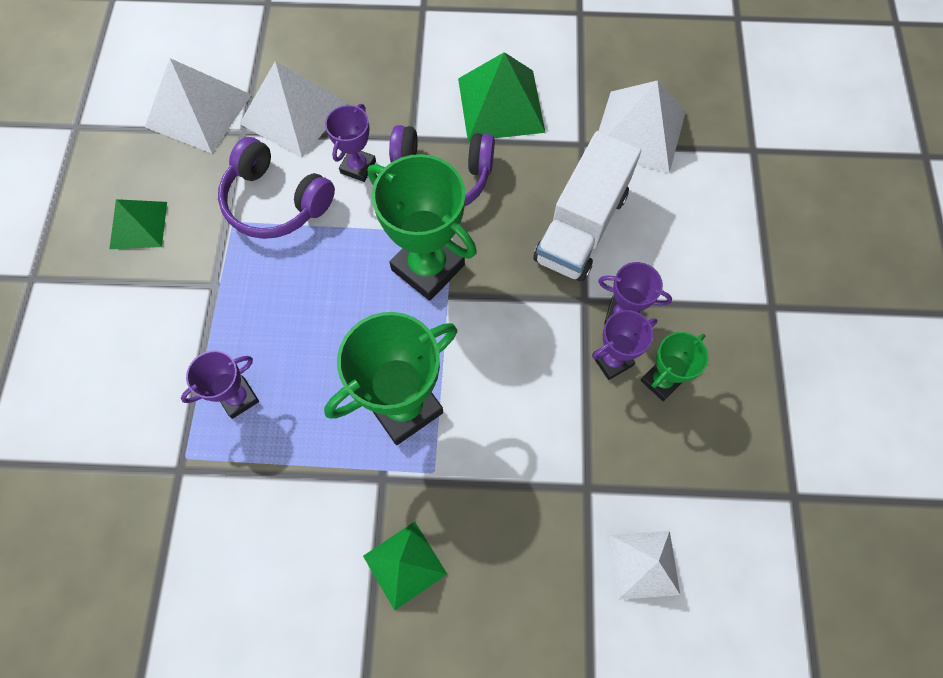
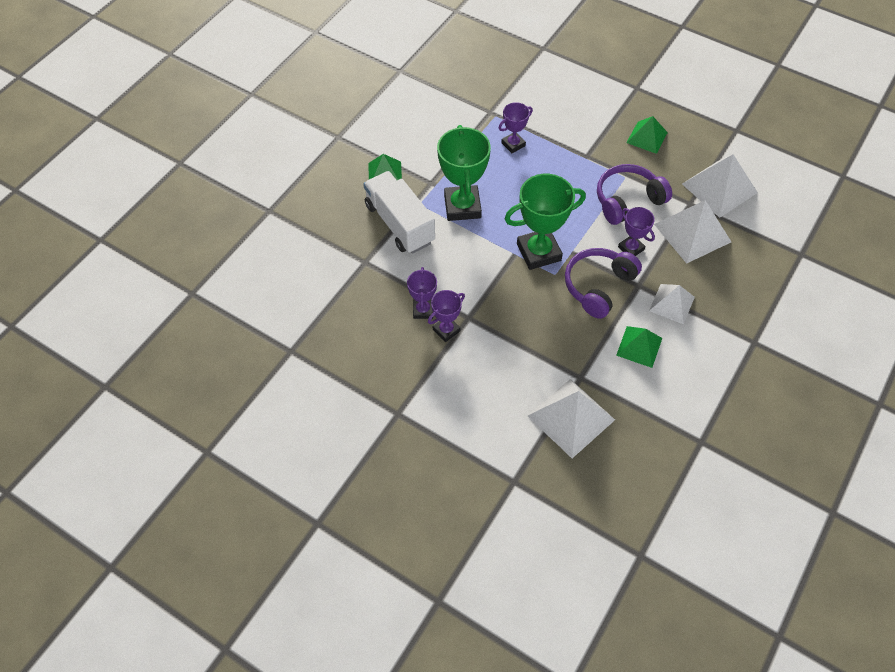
camera: 120 degrees right, 10 degrees down
(238, 398) = (513, 144): purple trophy -> purple trophy turned 60 degrees clockwise
(501, 104) = (639, 346): green pyramid -> green pyramid, size x0.62
(581, 227) = (518, 342): white truck -> white truck (399, 223)
(644, 564) = (312, 265): white pyramid -> white pyramid (671, 303)
(661, 381) = (395, 327): green trophy -> none

